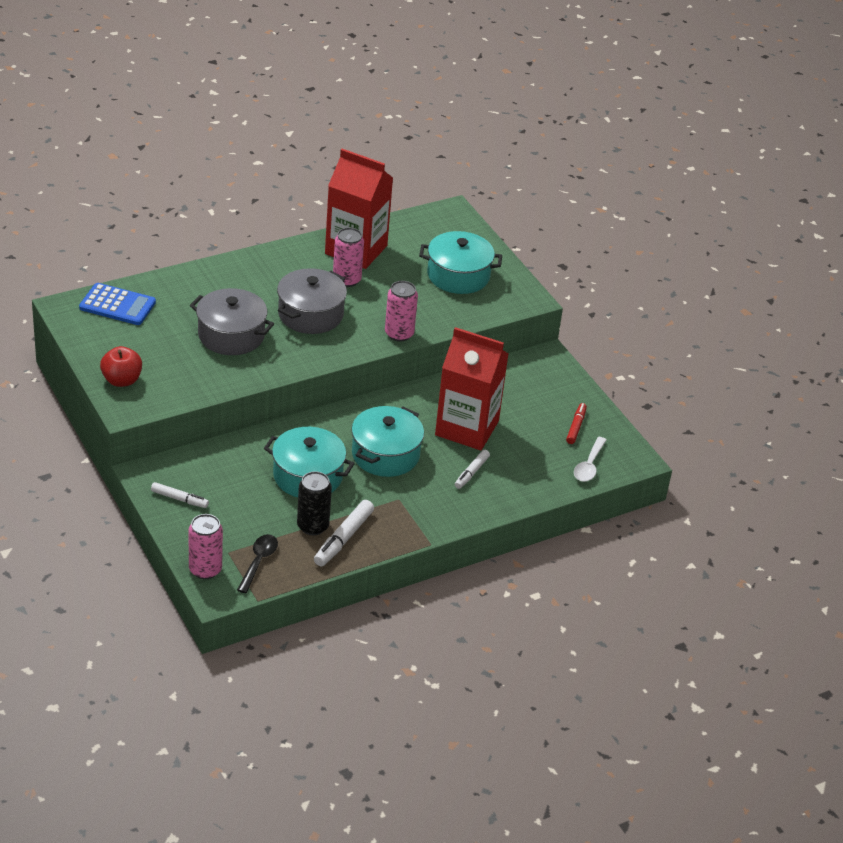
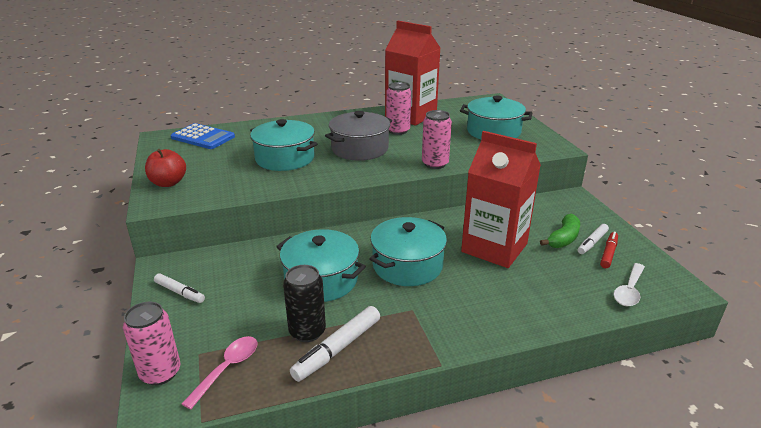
camera: 15 degrees right, 10 degrees down
(231, 335) = (285, 158): grey pot -> turquoise pot
(258, 562) = (227, 369): black spoon -> pink spoon
(471, 473) = (496, 289): white marker -> white marker (592, 243)
(534, 412) = (563, 238): none -> green banana

